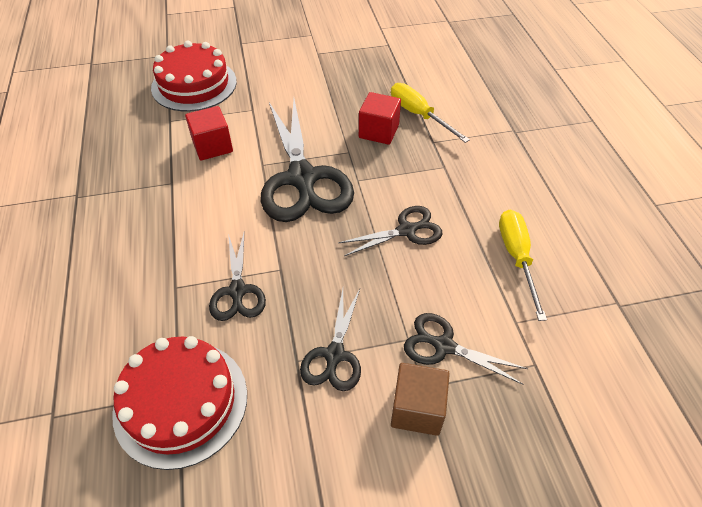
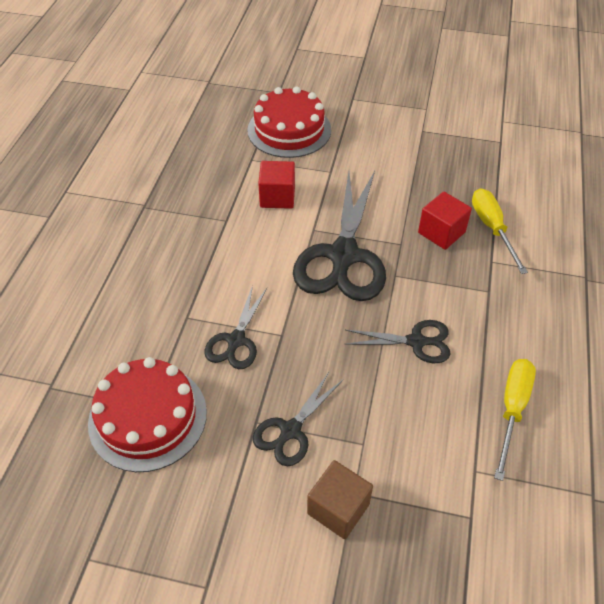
camera: 25 degrees right, 0 degrees up
(444, 346) = (393, 464): black scissors -> none

